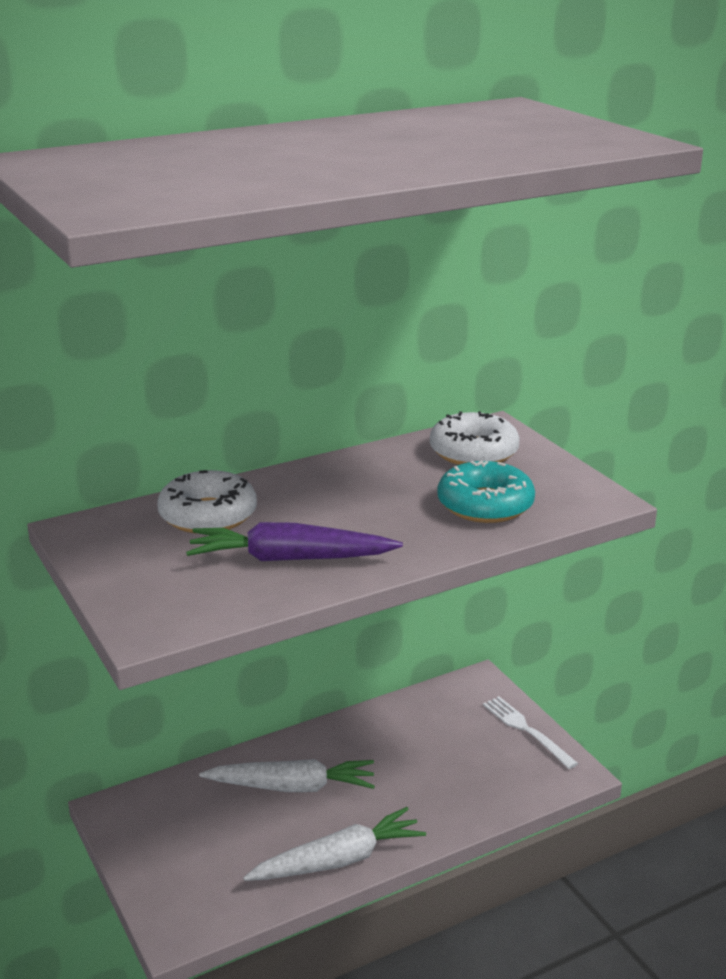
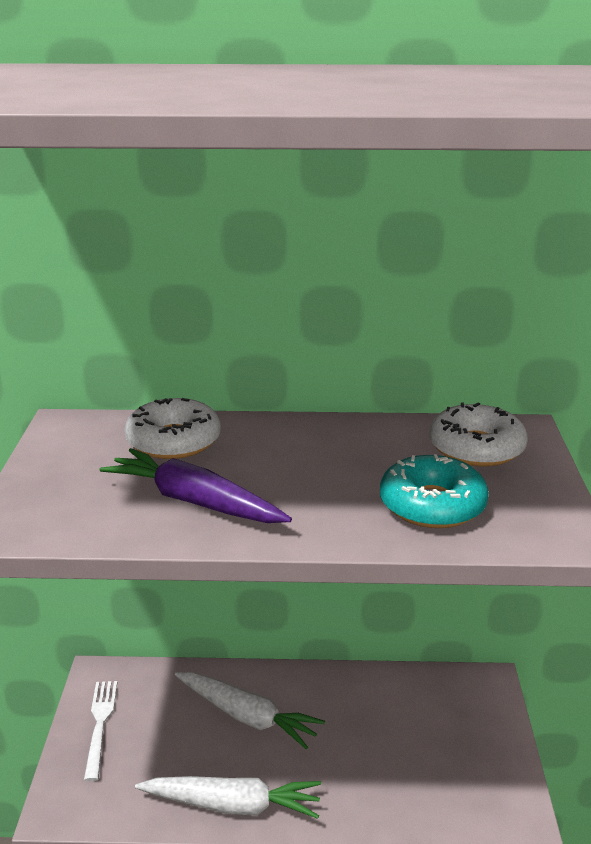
camera: 30 degrees right, 0 degrees up
(525, 729) = (500, 750): white fork -> white fork (100, 723)

